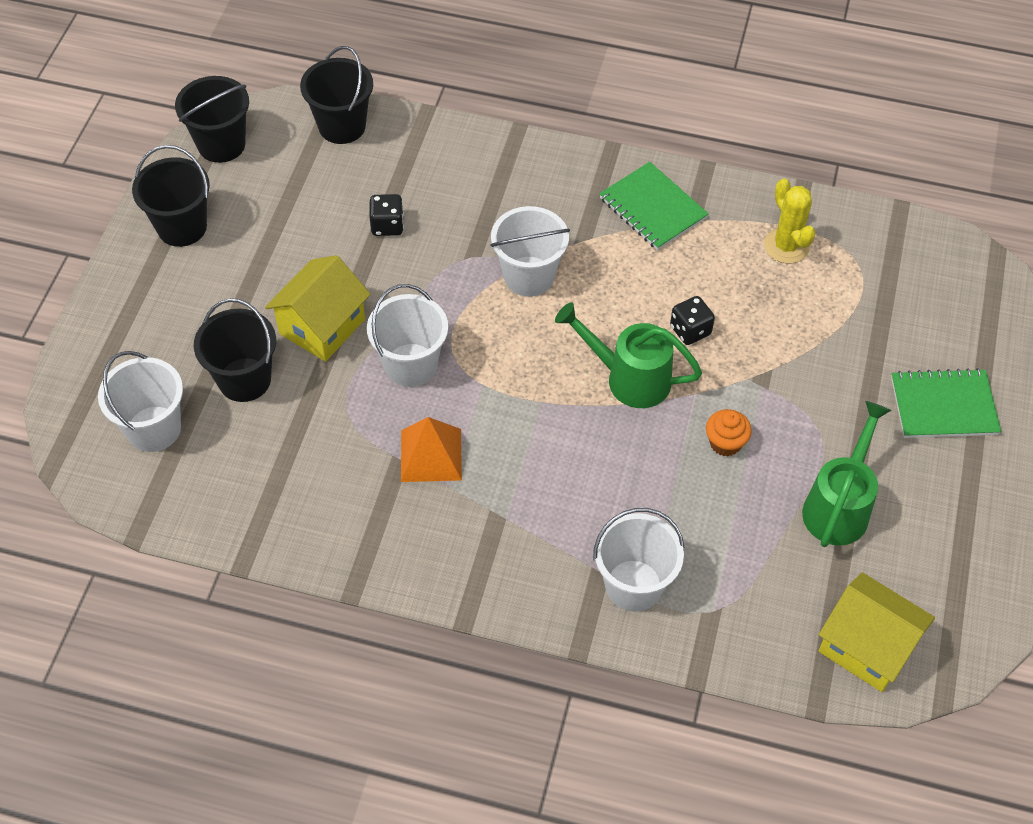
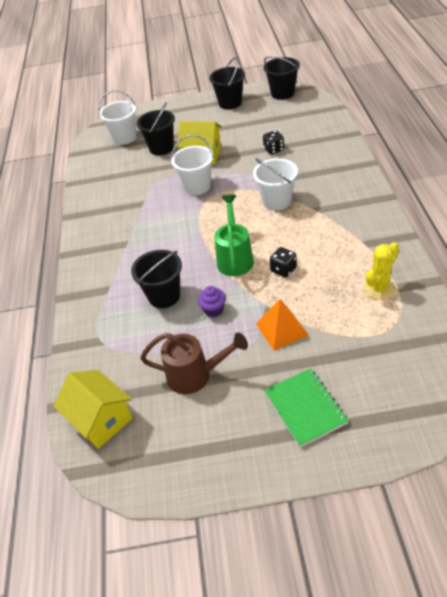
camera: 75 degrees right, 10 degrees down
(342, 126) = (322, 116): black bucket -> black bucket (164, 296)
(431, 455) = (150, 211): orange pyramid -> orange pyramid (281, 329)
(633, 585) = (105, 304): white bucket -> none
(653, 208) = (360, 226): green notebook -> none
(725, 443) = (213, 310): orange cupcake -> purple cupcake
(839, 506) = (195, 375): green watering can -> brown watering can
(866, 646) = (101, 419): yellow house -> yellow house turned 60 degrees counterclockwise

